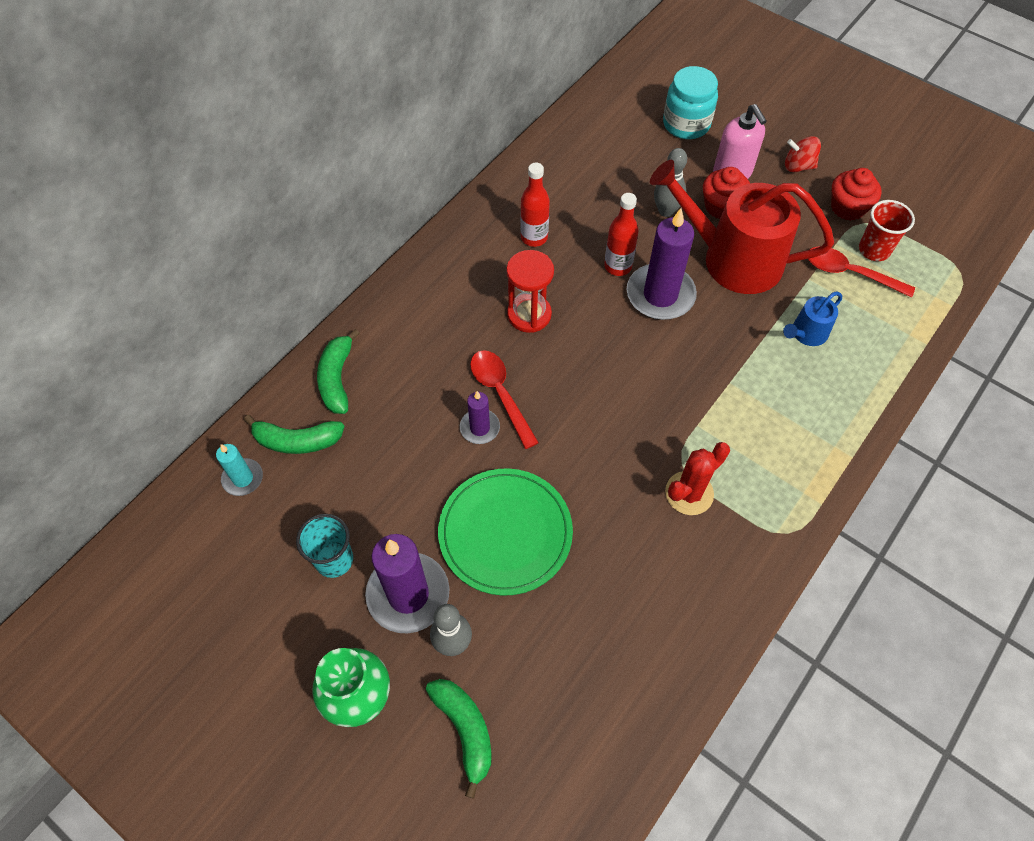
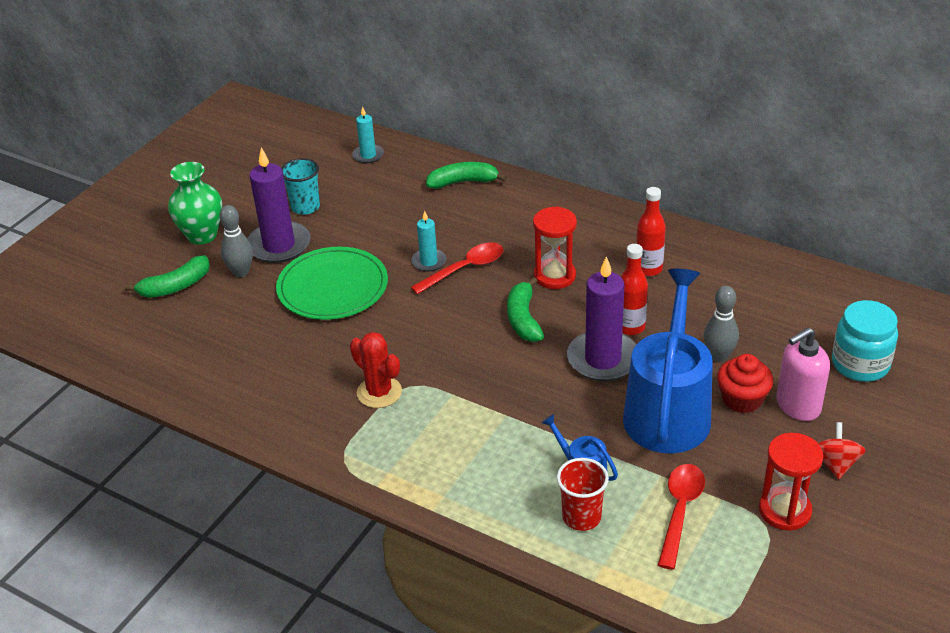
camera: 85 degrees right, 20 degrees down
(297, 441) = (403, 173): green banana -> green banana (523, 319)
(479, 428) = (429, 262): purple candle -> turquoise candle
(733, 259) = (668, 411): red watering can -> blue watering can
(847, 207) = (785, 510): red cupcake -> red hourglass
(874, 250) = (724, 535): red cup -> red cup (581, 517)

